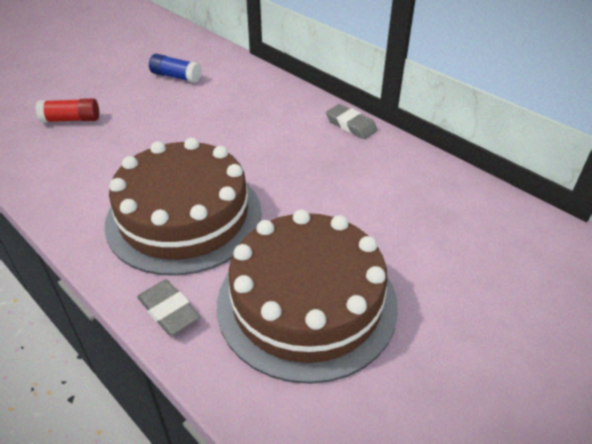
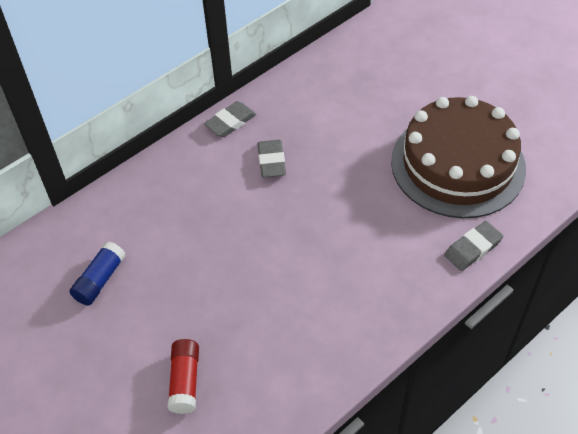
camera: 85 degrees left, 10 degrees up
(184, 217) = (364, 248): brown cake -> none
(301, 151) = (271, 161): none -> grey eraser

